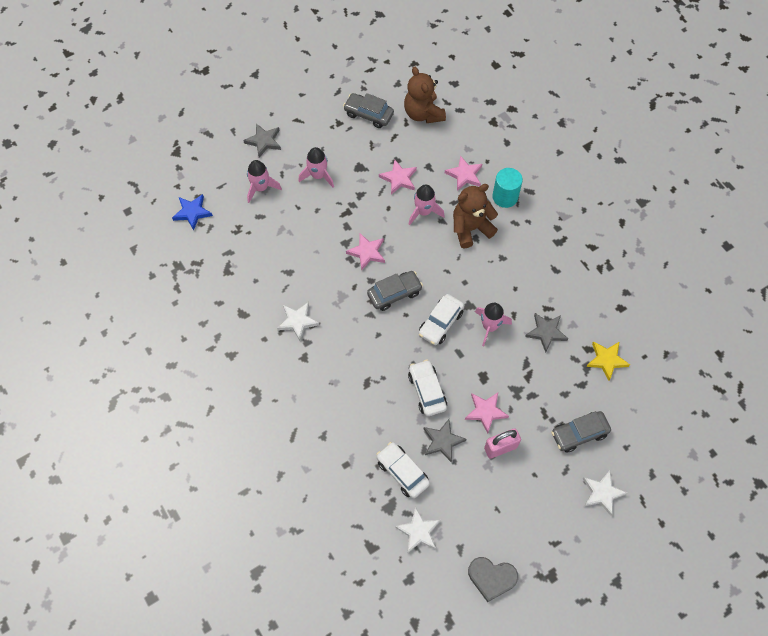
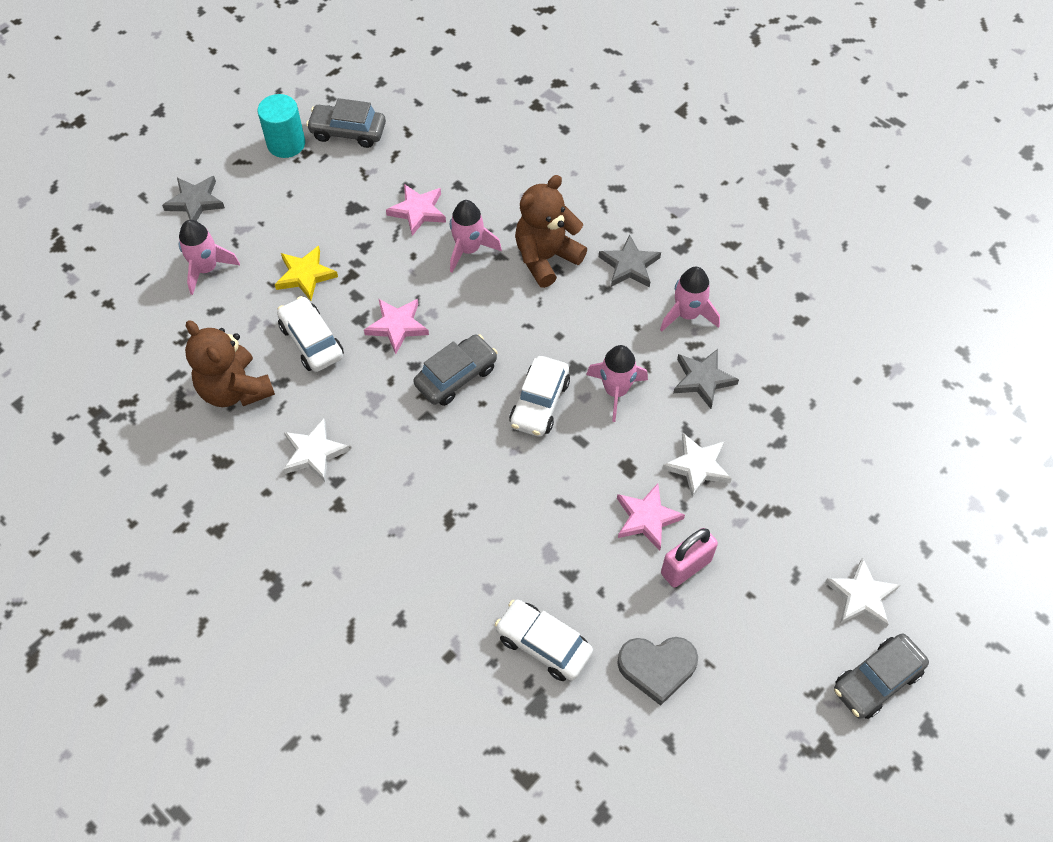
camera: 15 degrees left, 5 degrees down
(192, 212) = (104, 328): blue star -> none
(318, 175) = (292, 233): pink rocket -> pink rocket (687, 314)
(418, 531) = (595, 732): white star -> white star (697, 466)
(423, 113) = (430, 115): brown teddy bear -> brown teddy bear (235, 389)
(427, 391) = (547, 509): white car -> white car (312, 341)
(443, 441) = (593, 580): grey star -> grey star (629, 265)
(464, 175) = (515, 185): pink star -> none
(491, 578) = (733, 775): grey heart -> grey heart (657, 668)
(505, 197) = (584, 203): turquoise cylinder -> turquoise cylinder (286, 144)
(579, 434) = (798, 516): grey car -> grey car (876, 680)
(606, 360) = (804, 398): yellow star -> yellow star (305, 275)

